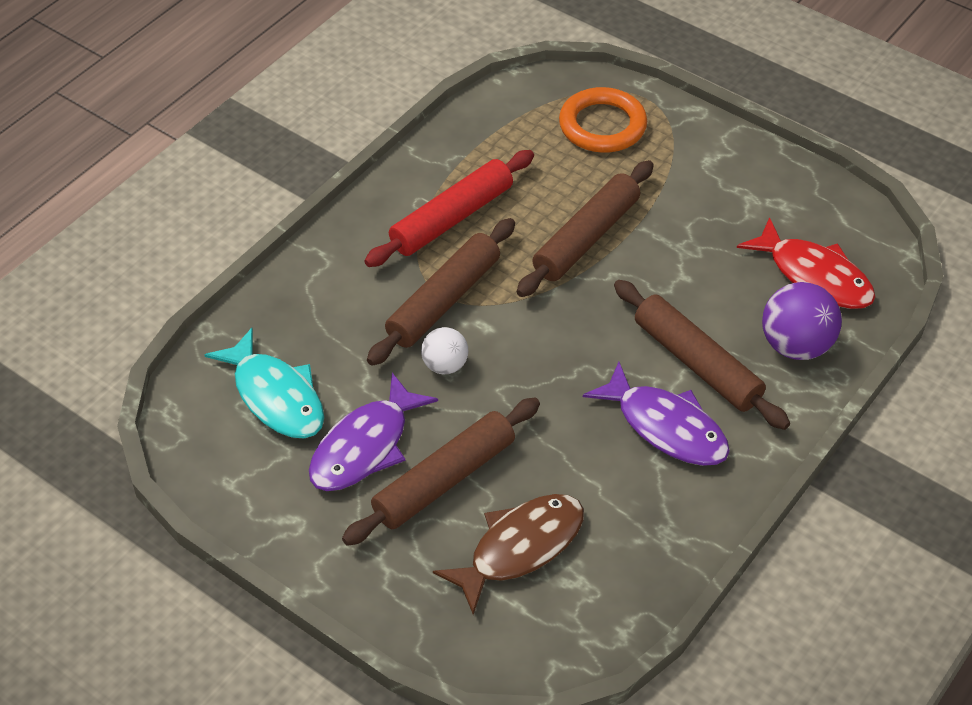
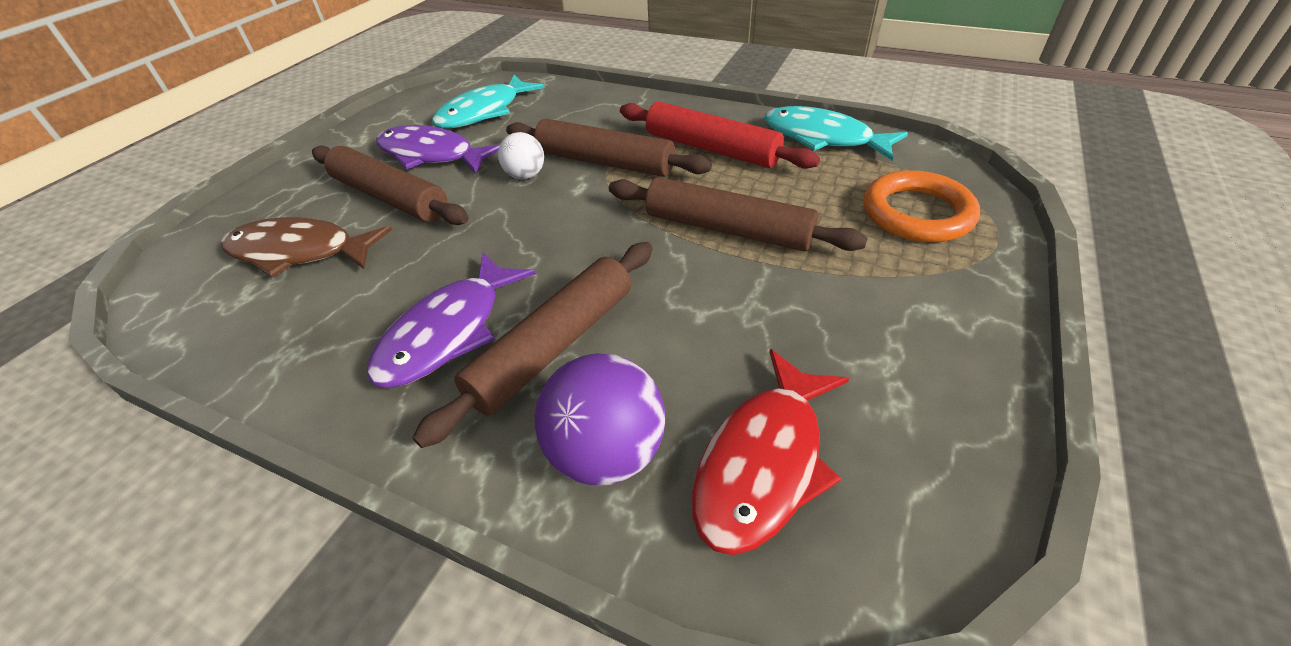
camera: 80 degrees right, 5 degrees down
(465, 139) = (822, 138): none -> turquoise fish
(520, 548) = (299, 252): brown fish -> brown fish turned 150 degrees clockwise

